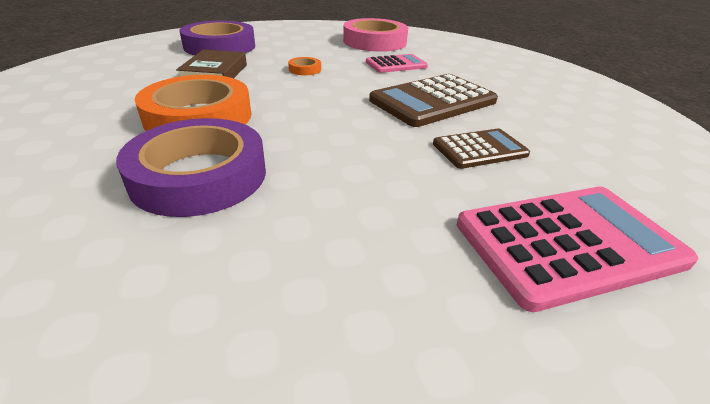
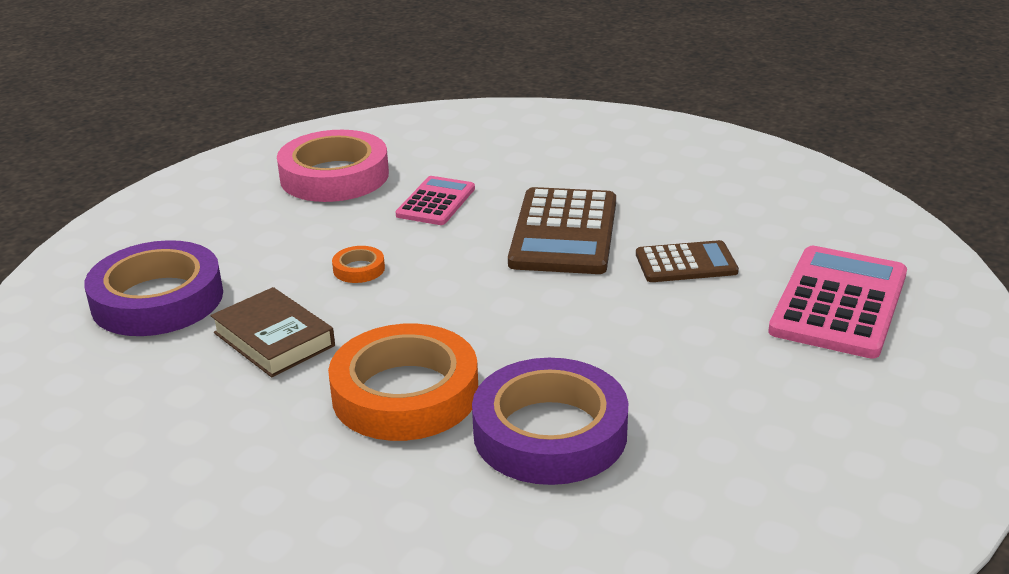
camera: 45 degrees left, 5 degrees down
(479, 149) = (686, 263): brown calculator -> brown calculator turned 60 degrees clockwise

